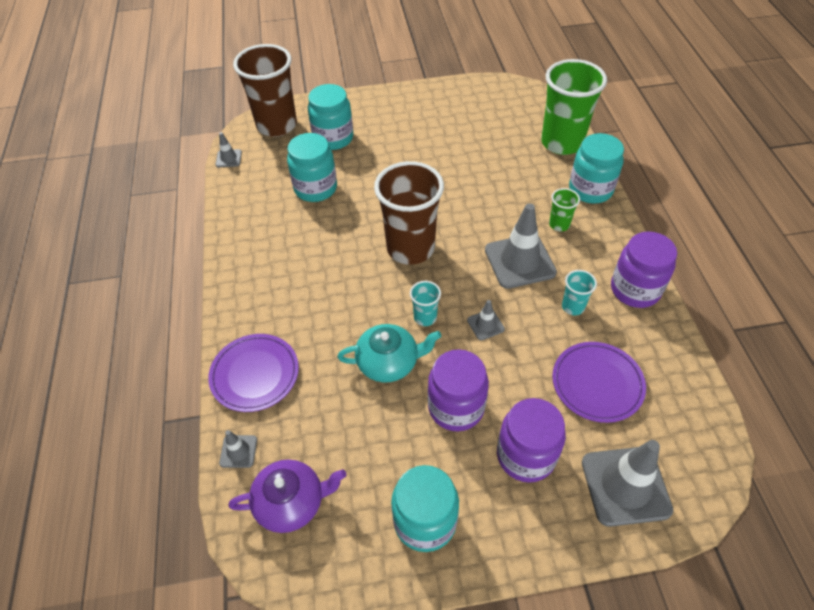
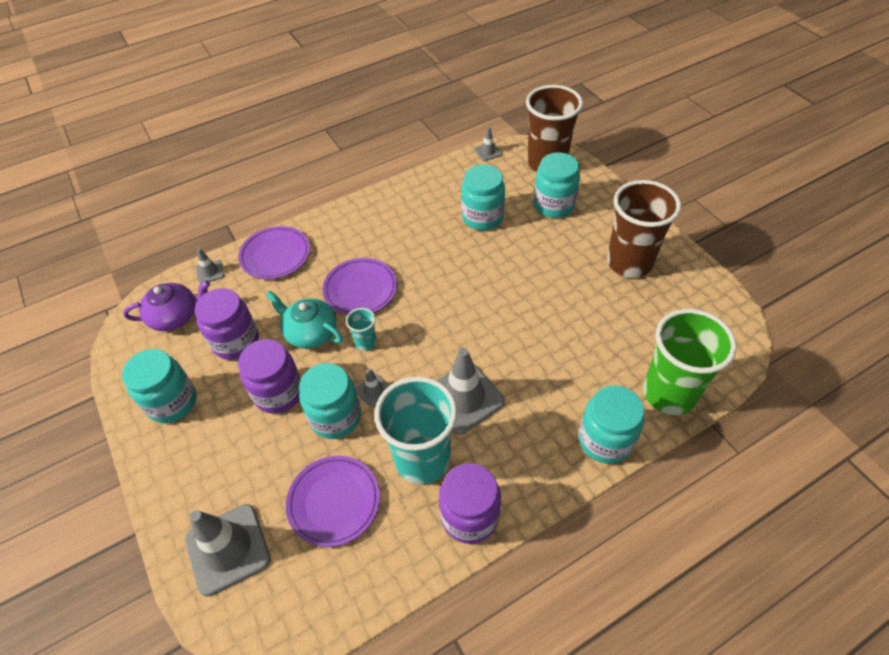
camera: 70 degrees right, 0 degrees up
(291, 502) = (175, 316): purple teapot -> purple teapot turned 75 degrees counterclockwise
(353, 306) = (360, 289): none -> purple plate
(389, 362) = (310, 332): turquoise teapot -> turquoise teapot turned 150 degrees clockwise
(410, 248) = (442, 306): brown cup -> brown cup (629, 262)
(505, 362) = (335, 417): none -> turquoise jar
(526, 455) = (243, 458): purple jar -> purple jar (236, 342)
(559, 224) = (532, 421): green cup -> none
(573, 307) = (422, 459): turquoise cup -> turquoise cup, size x2.26

